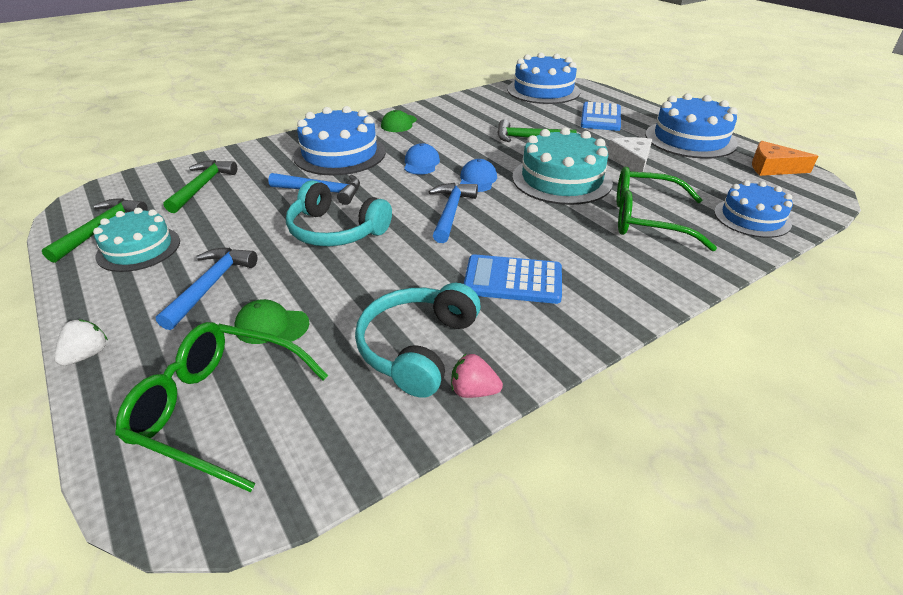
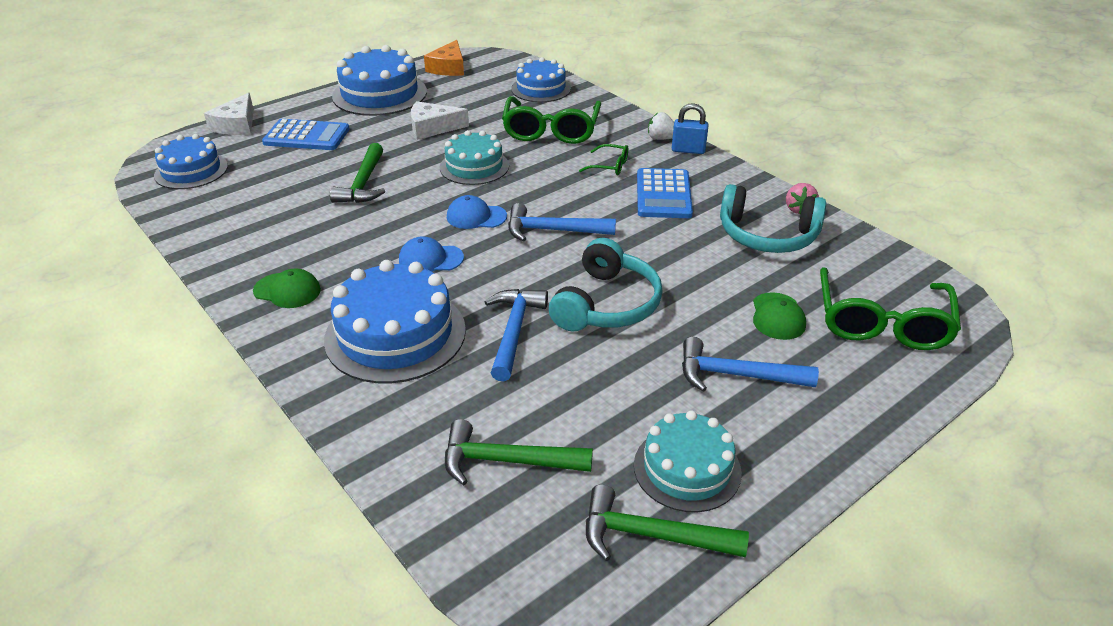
camera: 95 degrees left, 0 degrees up
(87, 355) = (874, 430): white strawberry -> white strawberry (661, 138)
(543, 90) = (191, 171): blue cake -> blue cake, size x0.65
(561, 179) = (474, 166): turquoise cake -> turquoise cake, size x0.65
(573, 250) = (609, 166): none -> green glasses
(611, 96) = (237, 125): none -> white cheese
(624, 312) = (688, 150): none -> blue padlock

